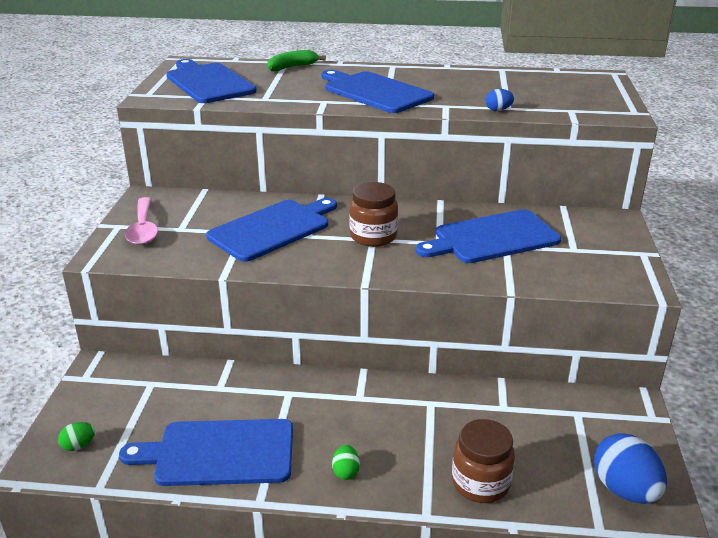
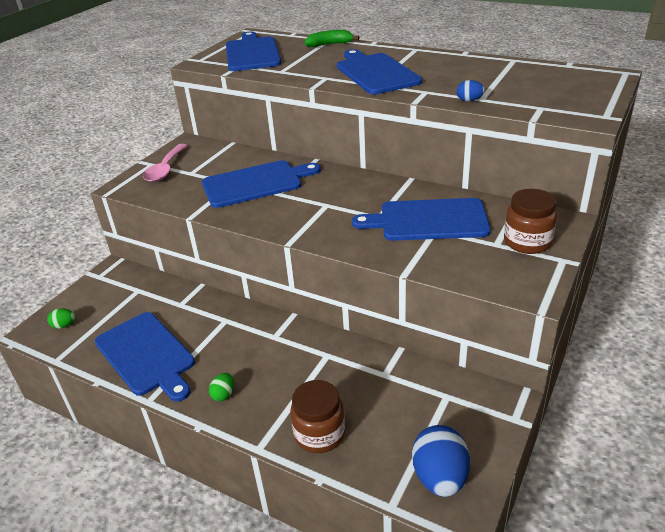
camera: 25 degrees right, 5 degrees up
(219, 453) = (147, 355): blue cutting board -> blue cutting board turned 150 degrees counterclockwise
(373, 236) = (328, 202): brown jar -> brown jar (527, 242)

